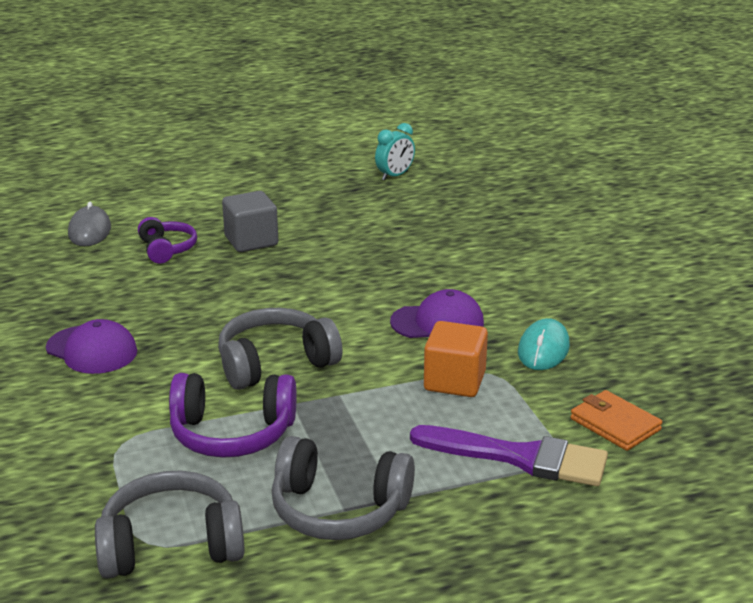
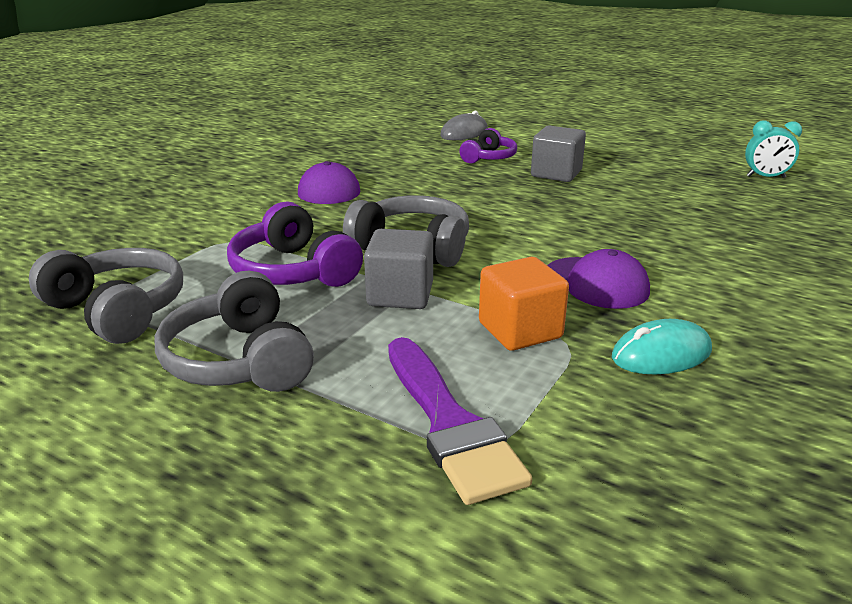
camera: 50 degrees right, 0 degrees up
(342, 403) = (400, 295): none -> grey cube
(615, 424) = (608, 464): orange wallet -> none

